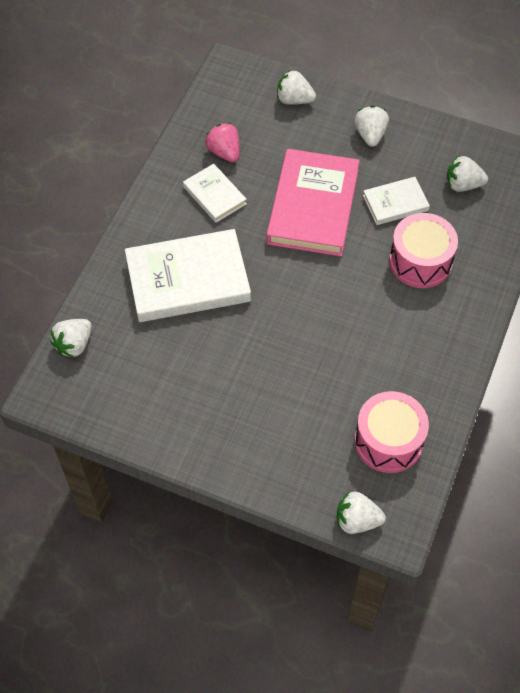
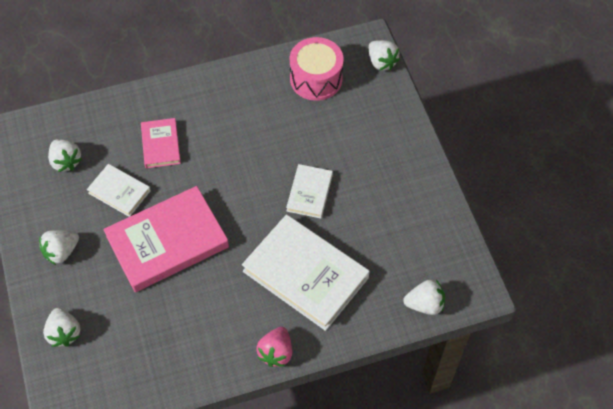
camera: 130 degrees left, 0 degrees up
(214, 195) = (214, 316): white book -> white book (309, 193)
(224, 152) = (164, 343): pink strawberry -> pink strawberry (276, 352)
(420, 261) = (161, 145): pink drum -> pink book

